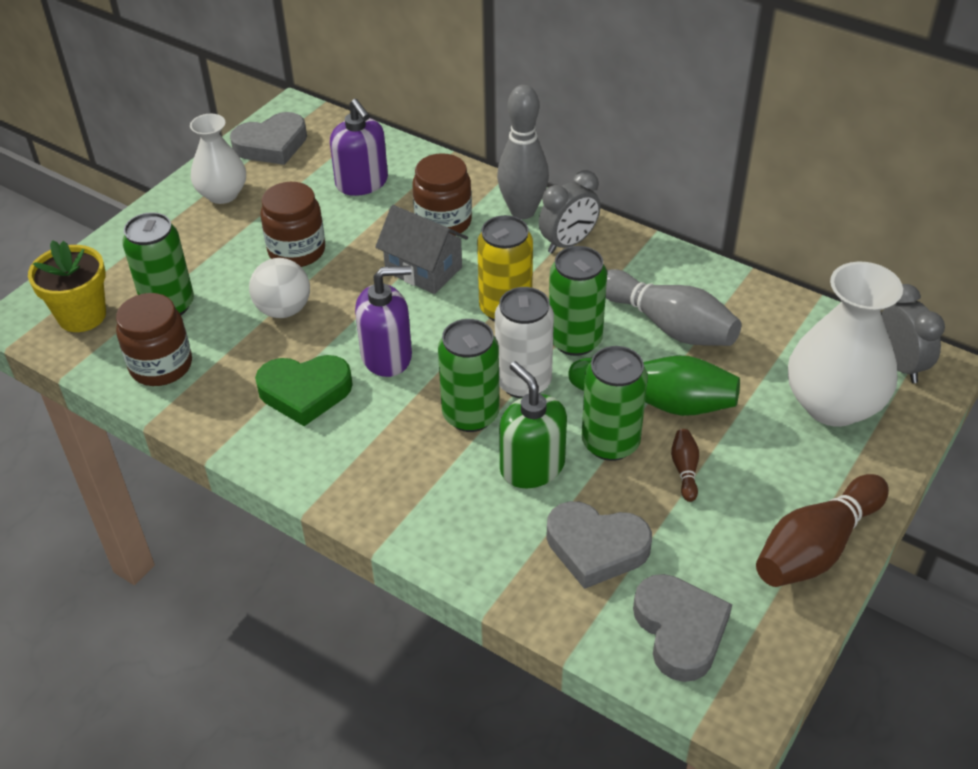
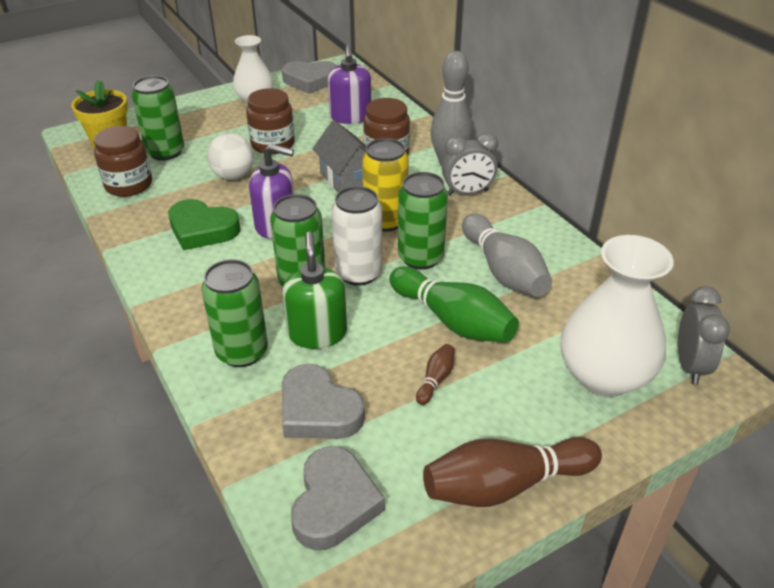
camera: 25 degrees right, 5 degrees down
(610, 443) = (391, 338): green can -> green can (242, 352)

